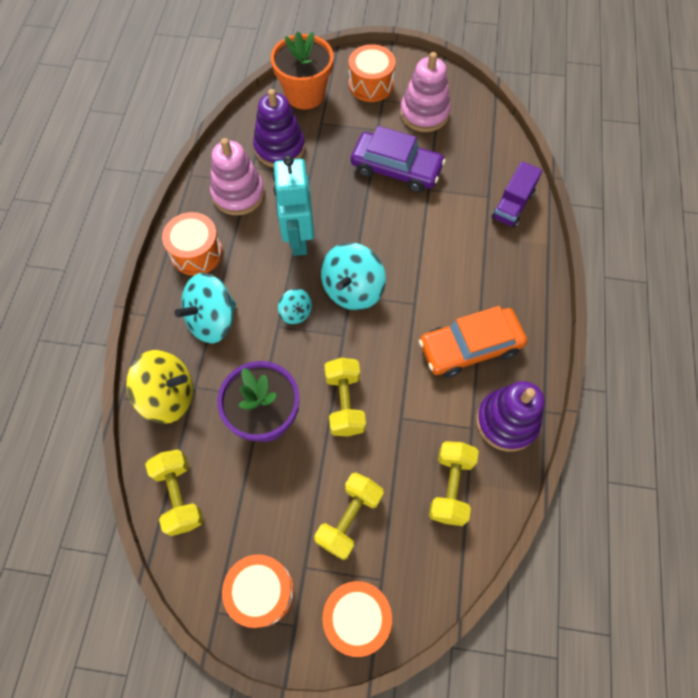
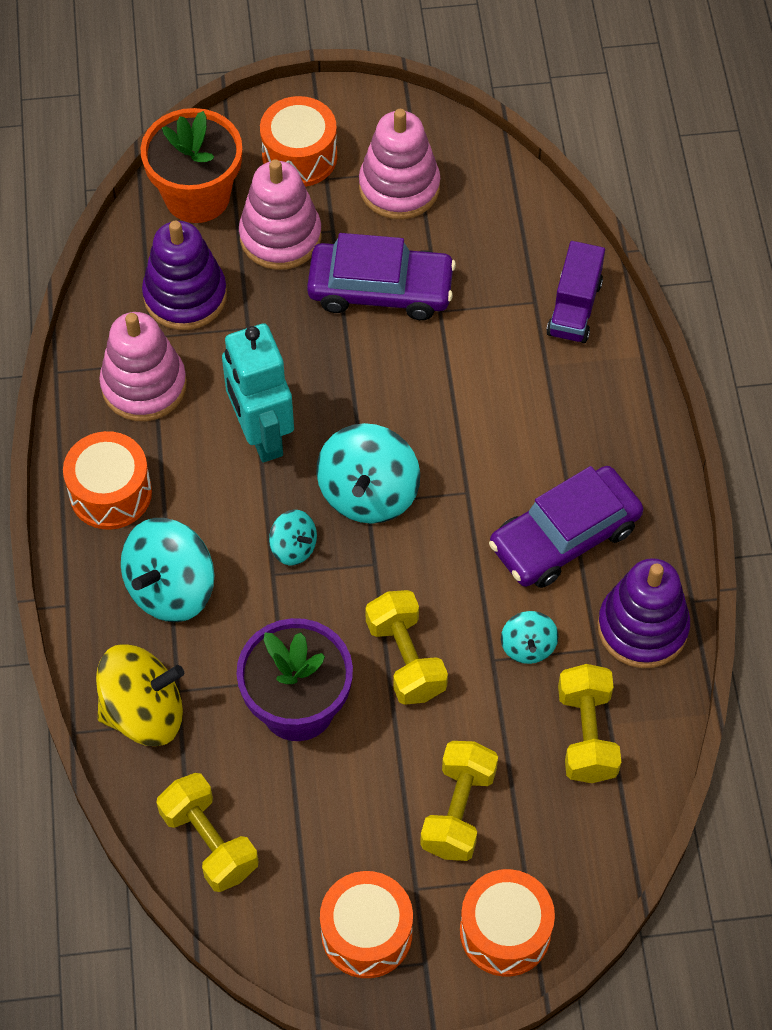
camera: 15 degrees left, 5 degrees down
(346, 126) = (280, 237): none -> pink stacking toy
(427, 415) = (528, 646): none -> turquoise spinning top
(470, 347) = (564, 536): orange car -> purple car

